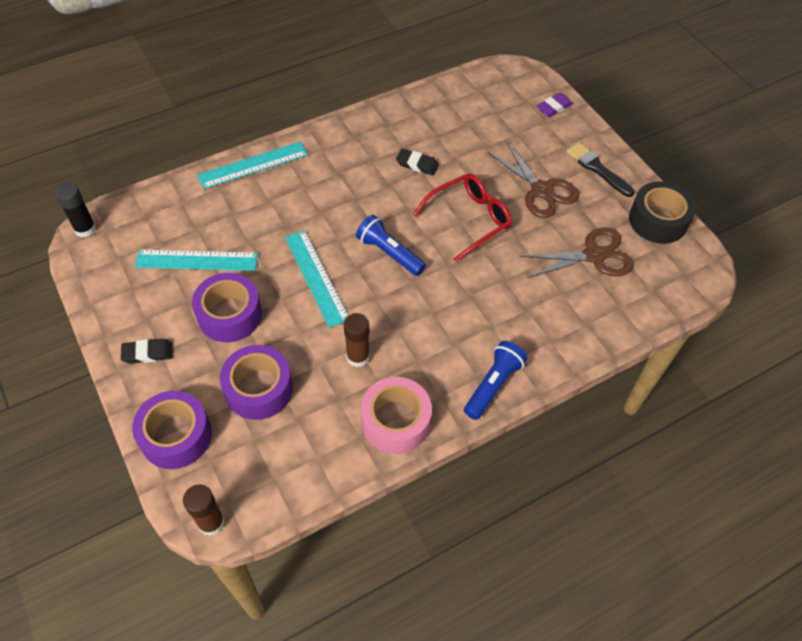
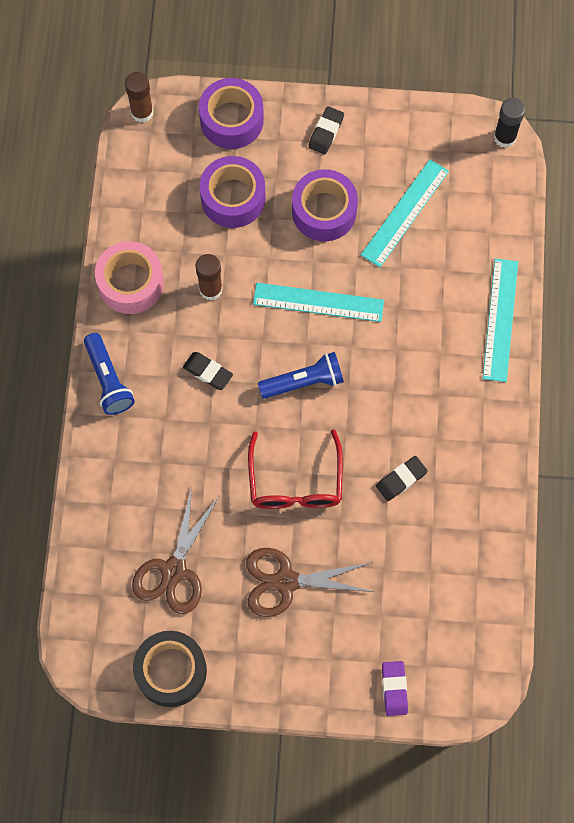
camera: 125 degrees right, 15 degrees up
(430, 318) = (208, 372): none -> black eraser
(597, 168) = (276, 664): black brush -> none

